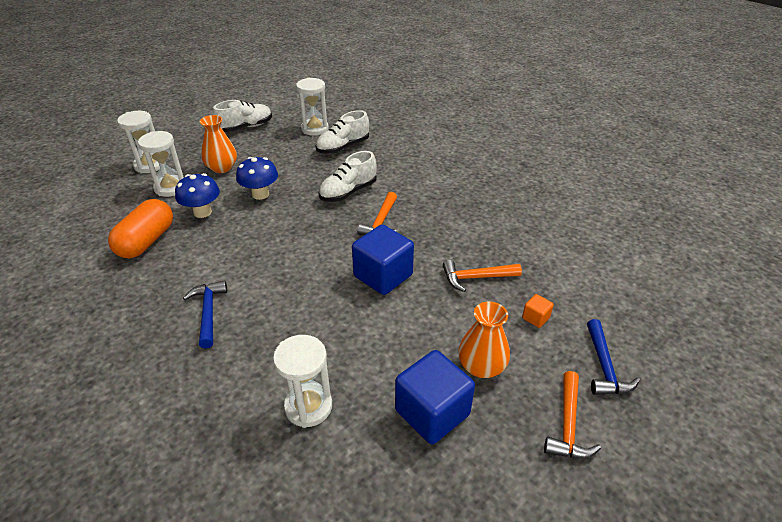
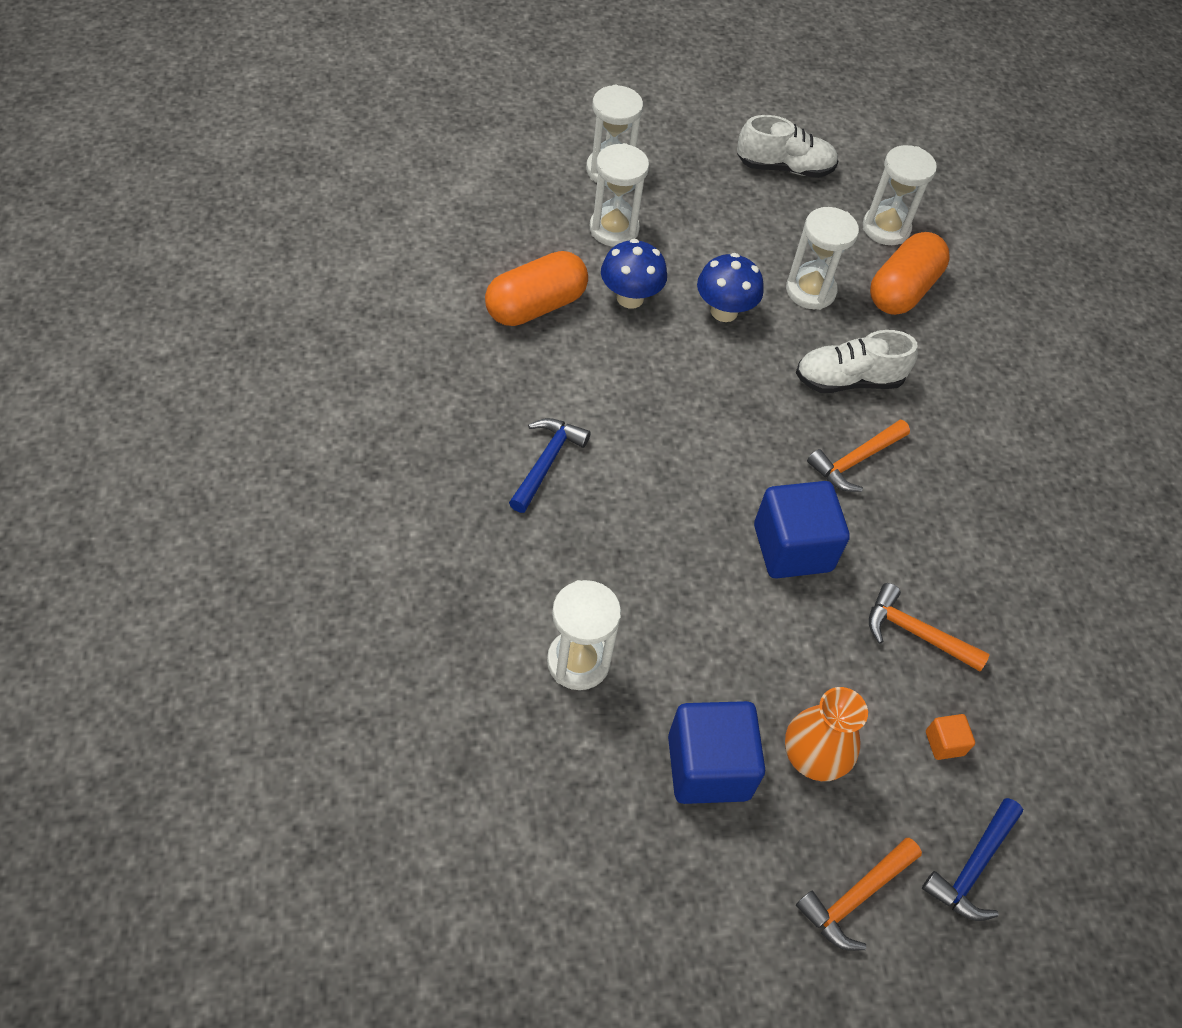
camera: 30 degrees right, 15 degrees up
(222, 168) = (702, 231): orange vase -> none
(298, 167) = (810, 291): none -> white hourglass
(343, 147) = (902, 290): white shoe -> orange capsule

